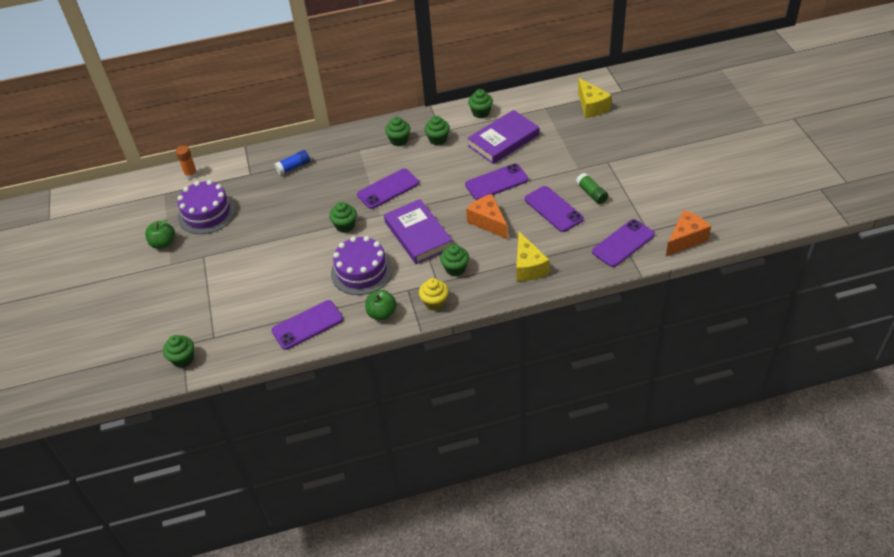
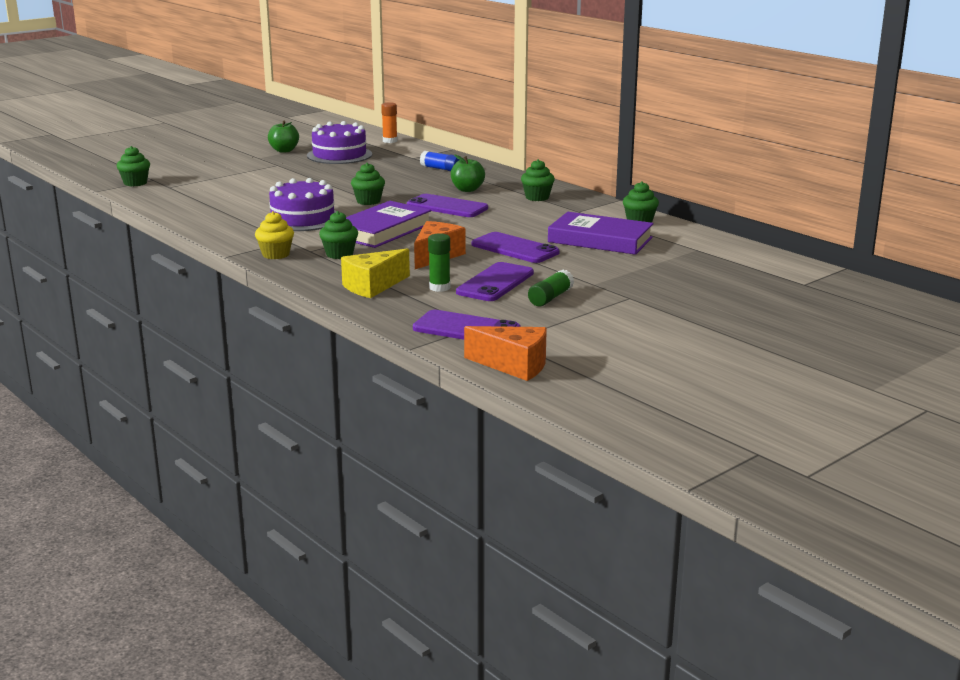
camera: 60 degrees right, 25 degrees down
(307, 325) = (206, 213): purple phone -> none
(382, 313) = (242, 237): green apple -> green apple (467, 190)
(438, 139) = (561, 212): green cupcake -> none
(548, 236) = (439, 288): none -> green glue stick
(591, 106) = (738, 272): yellow cheese -> none

